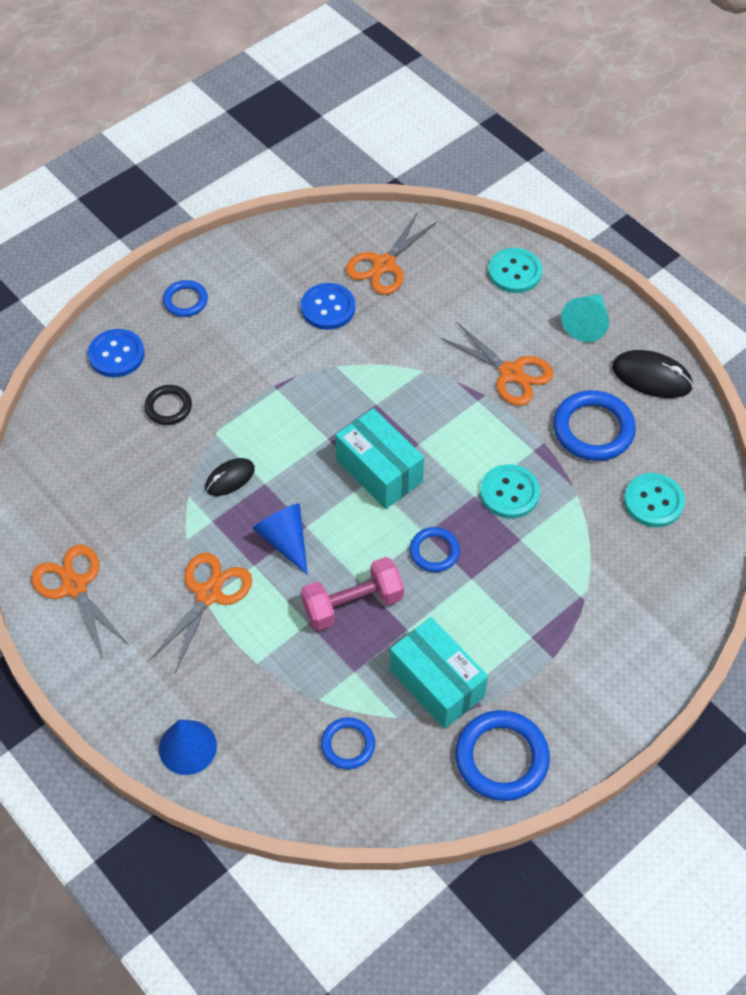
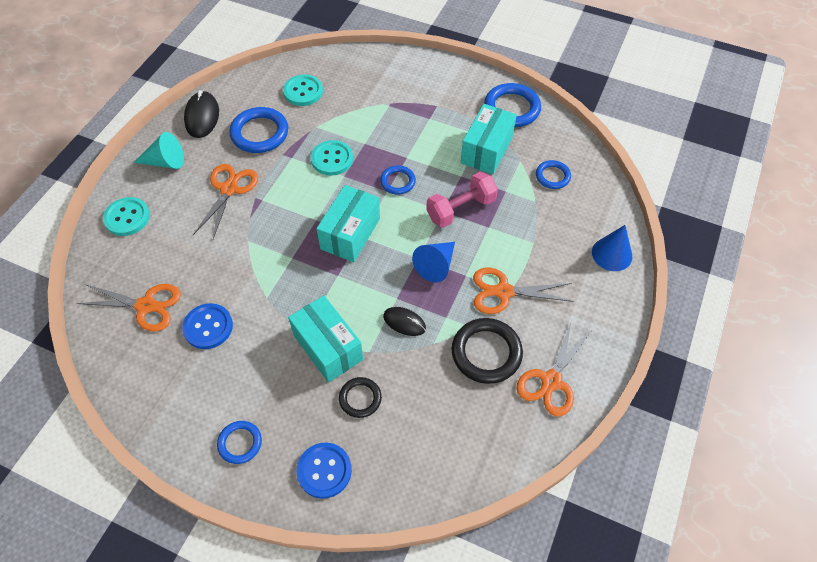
camera: 115 degrees left, 0 degrees up
(146, 540) = (486, 353): none -> black ring
(242, 399) = (328, 347): none -> turquoise box
(352, 604) = (460, 209): pink dumbbell -> pink dumbbell turned 75 degrees counterclockwise

